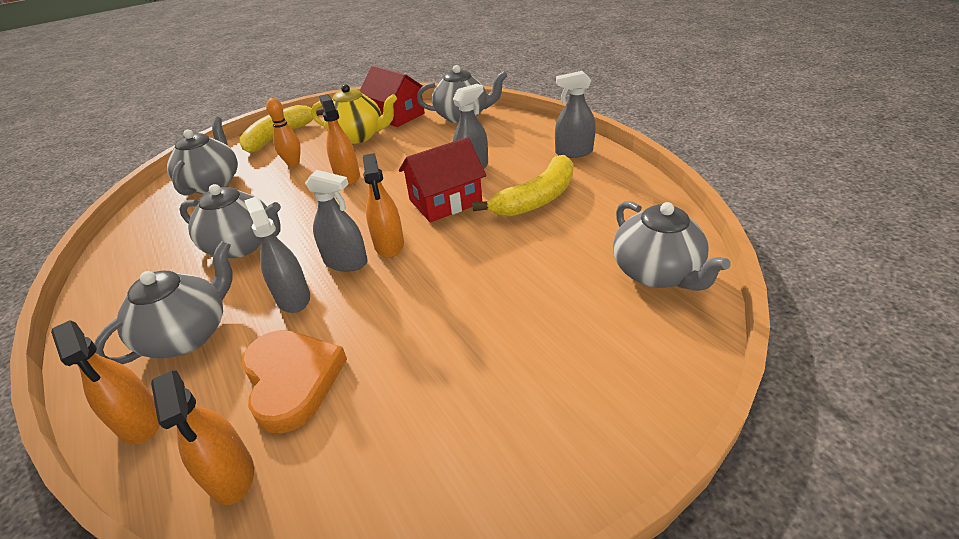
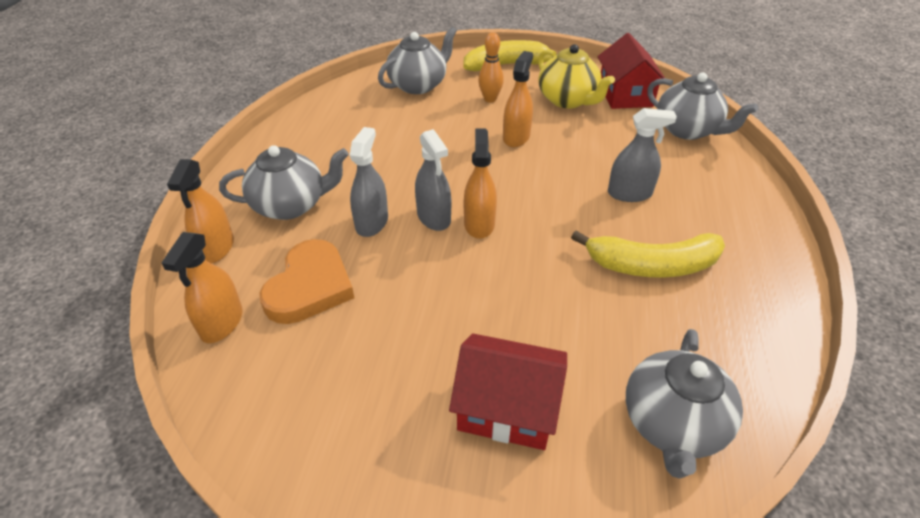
camera: 40 degrees right, 5 degrees up
(242, 245) = (385, 155): grey teapot -> none
(389, 244) = (479, 224): orange spray bottle -> orange spray bottle turned 150 degrees clockwise
(445, 201) = (567, 213): red house -> red house (507, 407)
(574, 152) = (755, 239): grey spray bottle -> none

